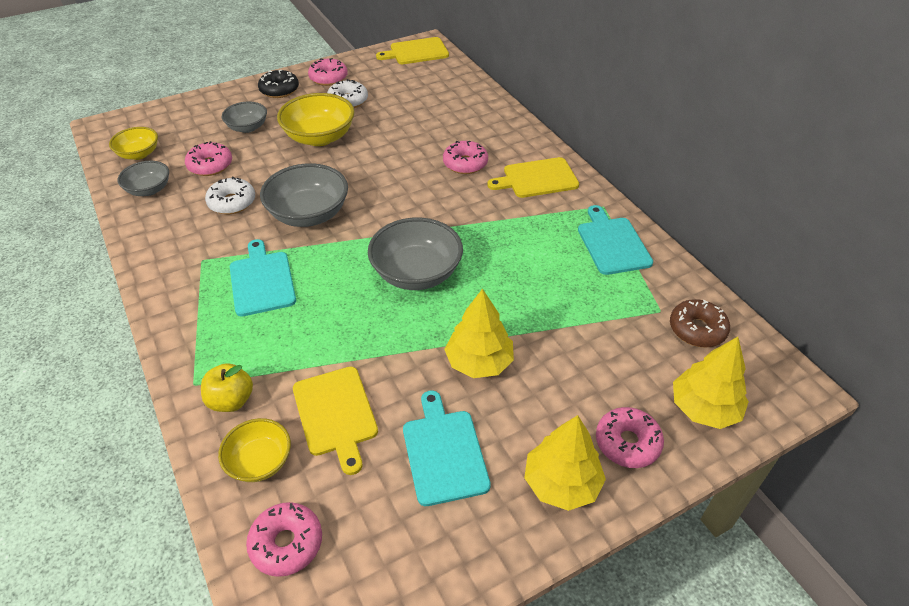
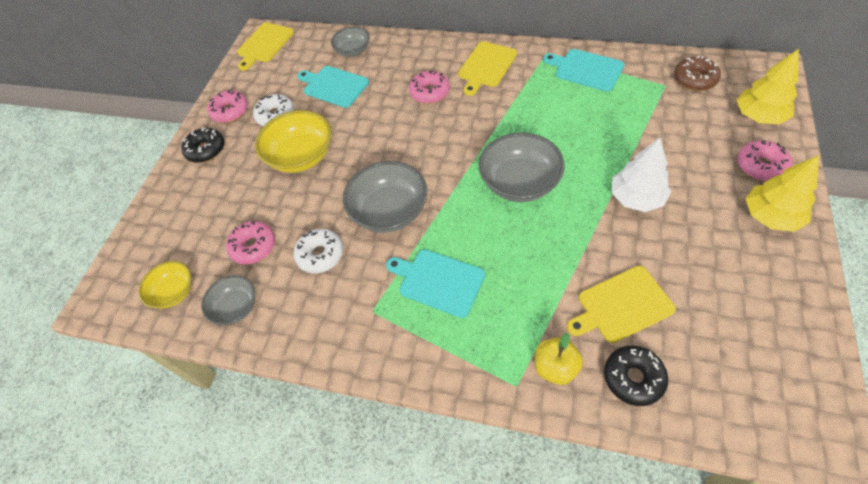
camera: 40 degrees left, 10 degrees up
(247, 127) = (231, 196): grey bowl -> grey bowl (353, 51)
(260, 461) = (633, 378): yellow bowl -> black donut
(286, 543) = (723, 398): pink donut -> none
(336, 414) = (622, 305): yellow cutting board -> yellow cutting board turned 135 degrees clockwise
(444, 452) = (703, 262): turquoise cutting board -> turquoise cutting board (334, 86)
(479, 362) = (636, 198): yellow tree -> white tree

